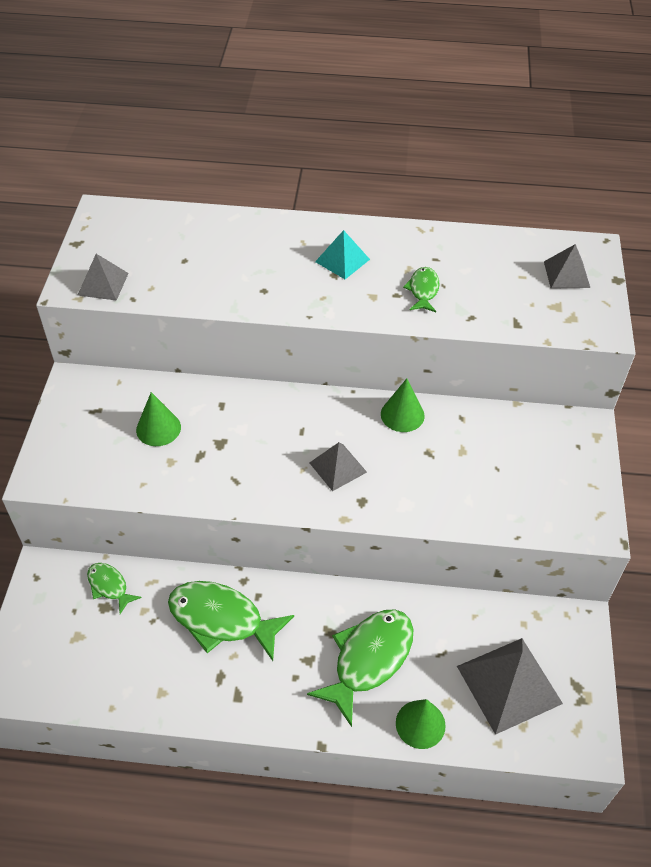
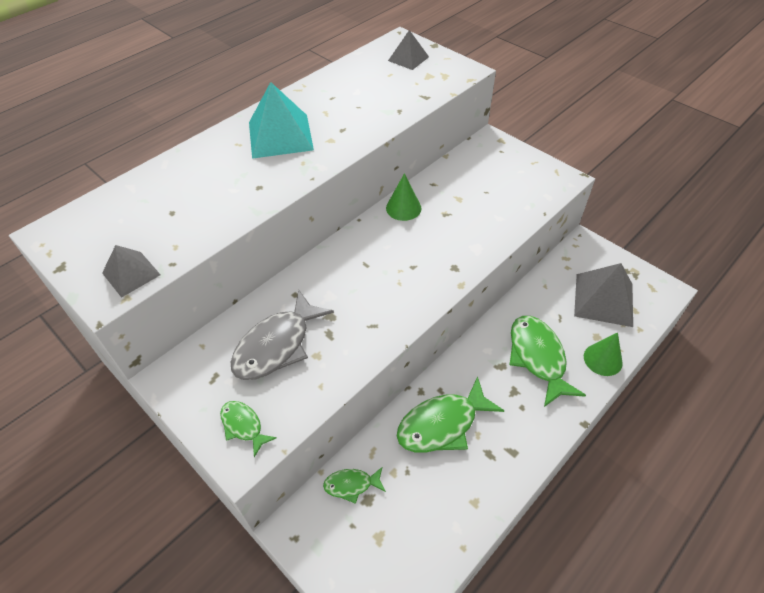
camera: 50 degrees left, 0 degrees up
(158, 428) = (277, 345): green cone -> grey fish
(338, 467) = (415, 263): grey pyramid -> none
(342, 260) = (280, 136): turquoise pyramid -> turquoise pyramid, size x1.74
(423, 290) = (352, 117): green fish -> green fish (243, 426)

